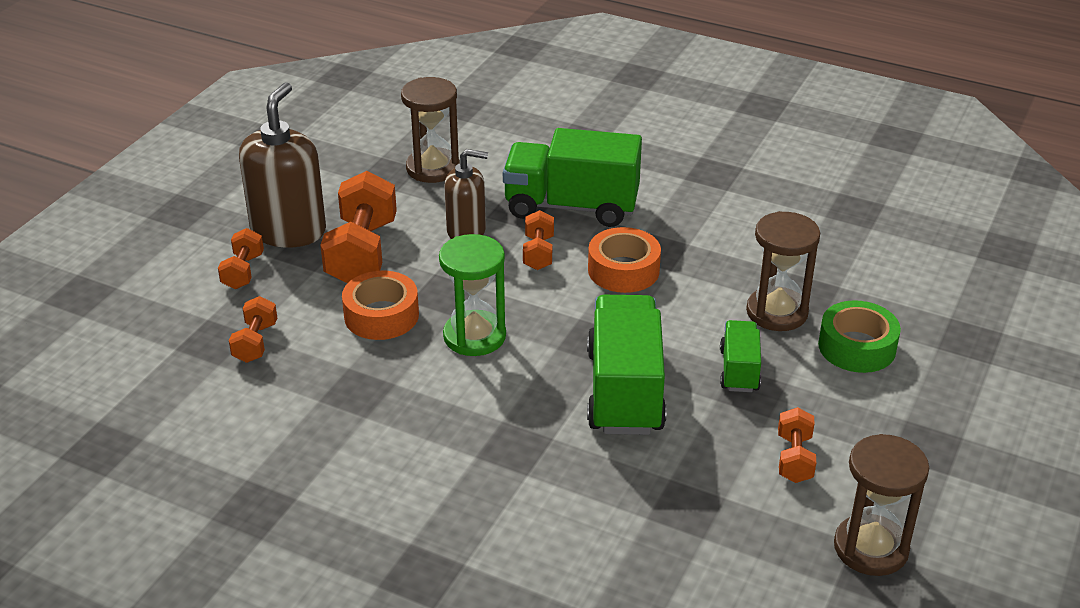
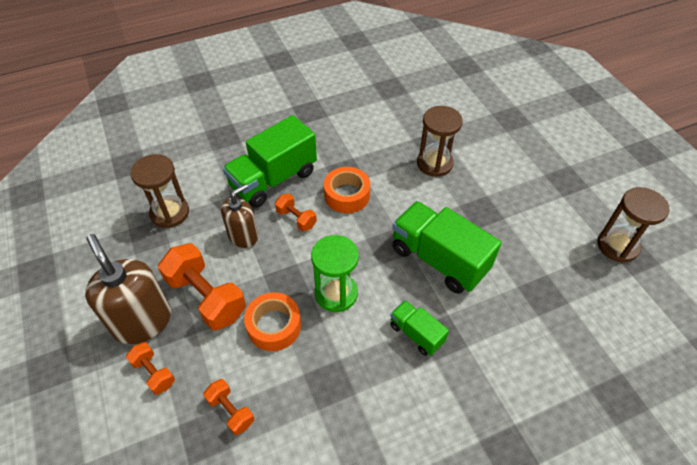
camera: 50 degrees left, 15 degrees up
(739, 370) = (463, 206): green truck -> green truck (416, 334)
(794, 458) = (540, 230): orange dumbbell -> none
(857, 347) = (484, 155): green tape -> none

